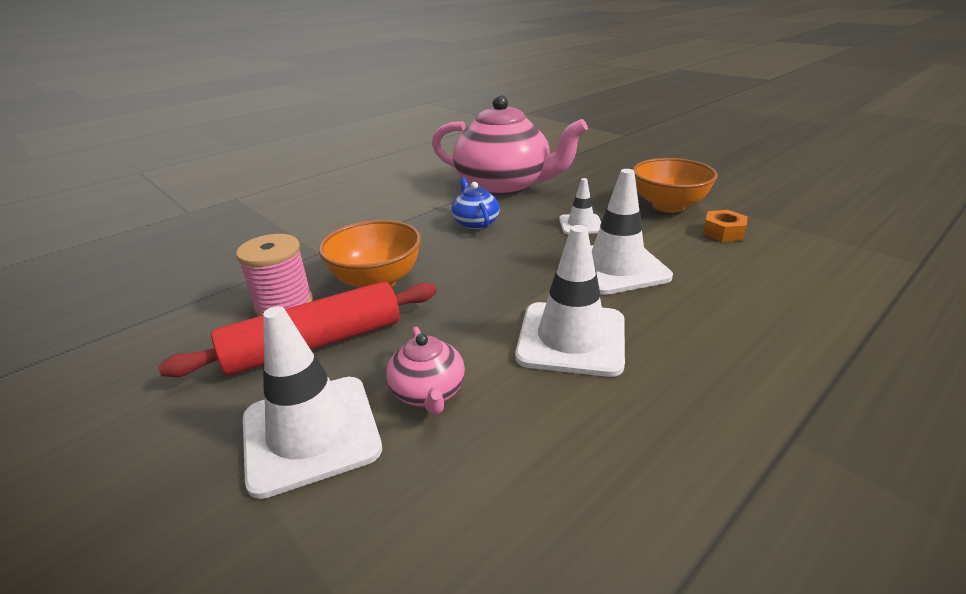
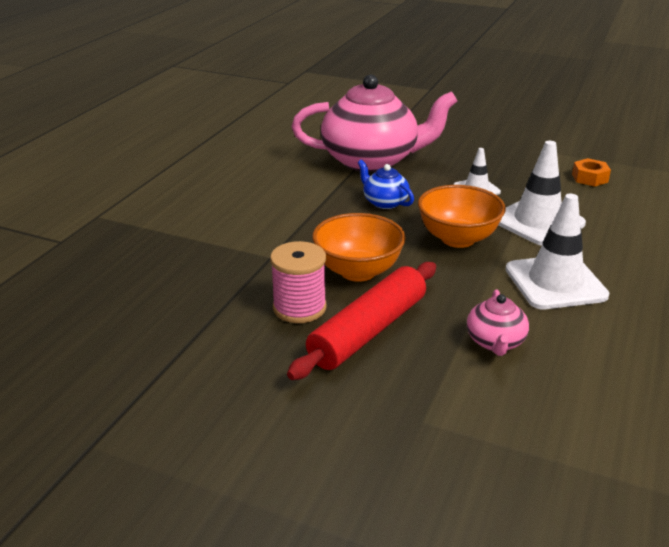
camera: 25 degrees left, 0 degrees up
(311, 433) = (443, 389): white traffic cone -> none
(428, 392) = (495, 342): pink teapot -> pink teapot turned 45 degrees clockwise
(668, 206) = (530, 160): orange bowl -> orange bowl (458, 239)

